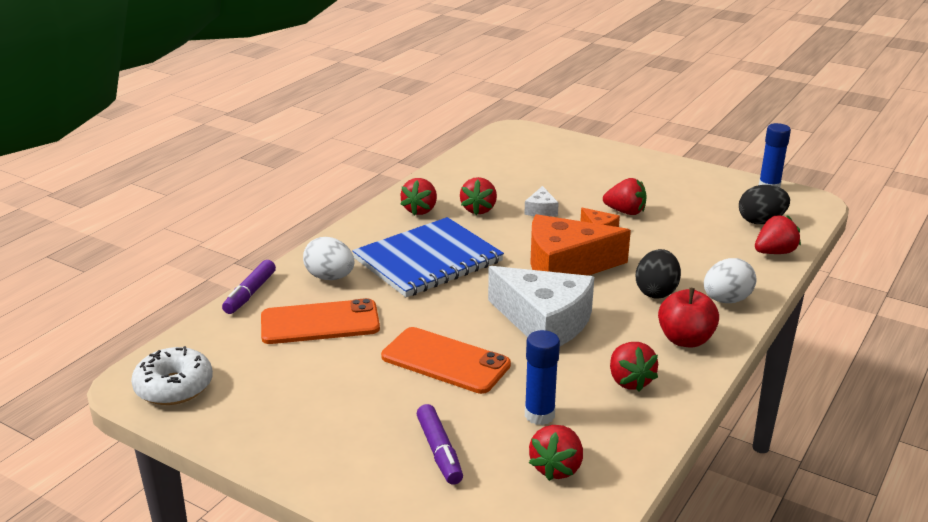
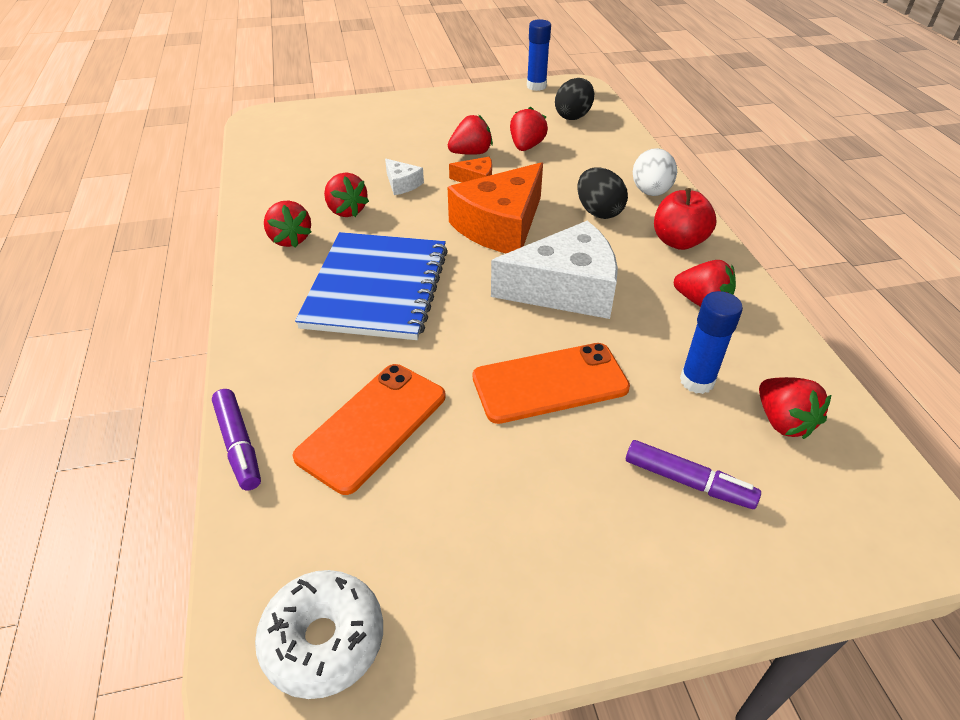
camera: 45 degrees left, 15 degrees up
(330, 277) = (305, 366): white egg -> none
(774, 252) = (619, 137): red strawberry -> red strawberry (526, 147)

